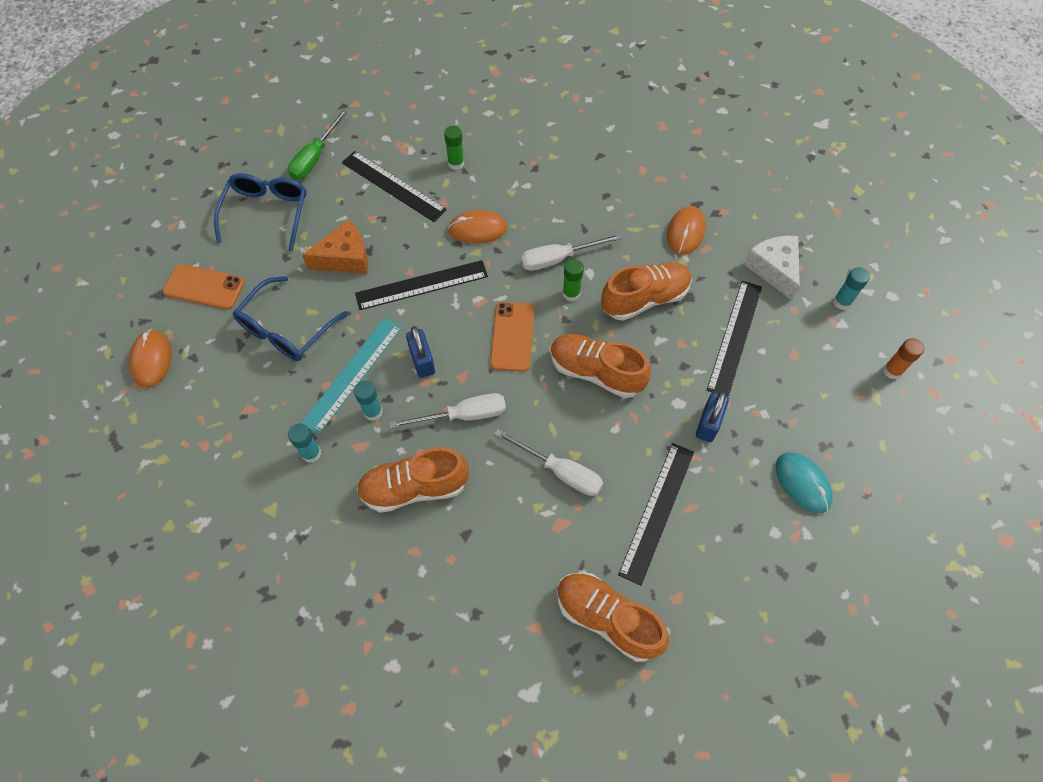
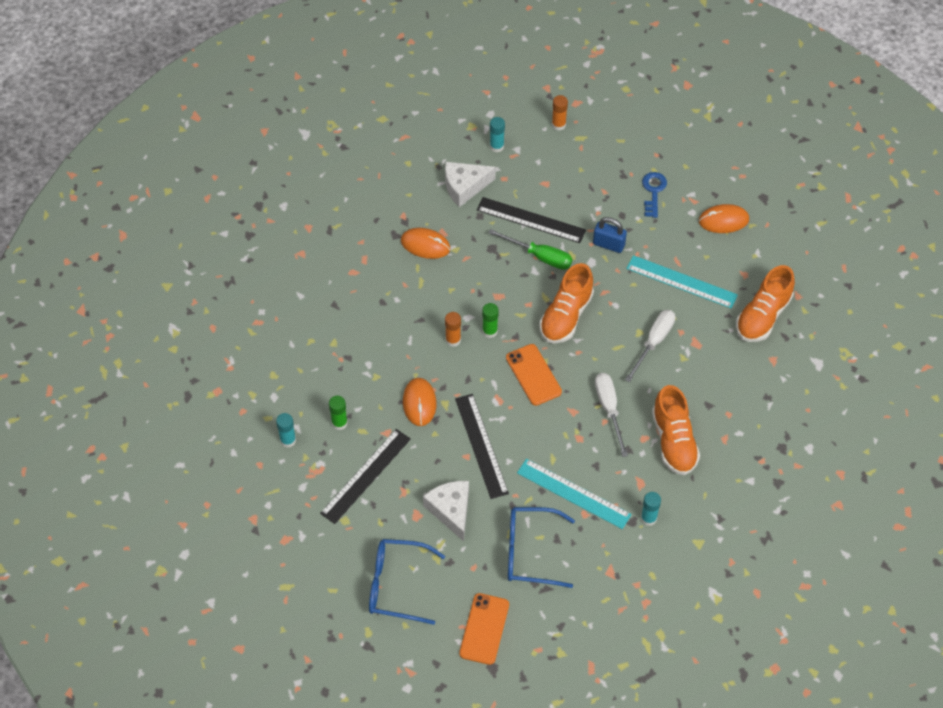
camera: 90 degrees left, 5 degrees down
(151, 360) = (564, 661): orange mouse -> orange mouse (723, 220)
(286, 329) = (530, 552): blue glasses -> blue glasses turned 150 degrees clockwise
(315, 157) = (326, 549): green screwdriver -> green screwdriver (539, 256)
(345, 258) = (451, 510): orange cheese -> white cheese
(373, 412) = (609, 475): turquoise glue stick -> turquoise glue stick (288, 440)
(422, 361) = (559, 441): blue padlock -> none
(512, 336) = (533, 375): orange phone -> orange phone turned 60 degrees clockwise
(558, 259) = (453, 340): white screwdriver -> orange glue stick
(644, 299) = (495, 278): orange shoe -> none
(657, 511) = (681, 281): black ruler -> turquoise ruler
(802, 483) = (653, 191): turquoise mouse -> blue key

